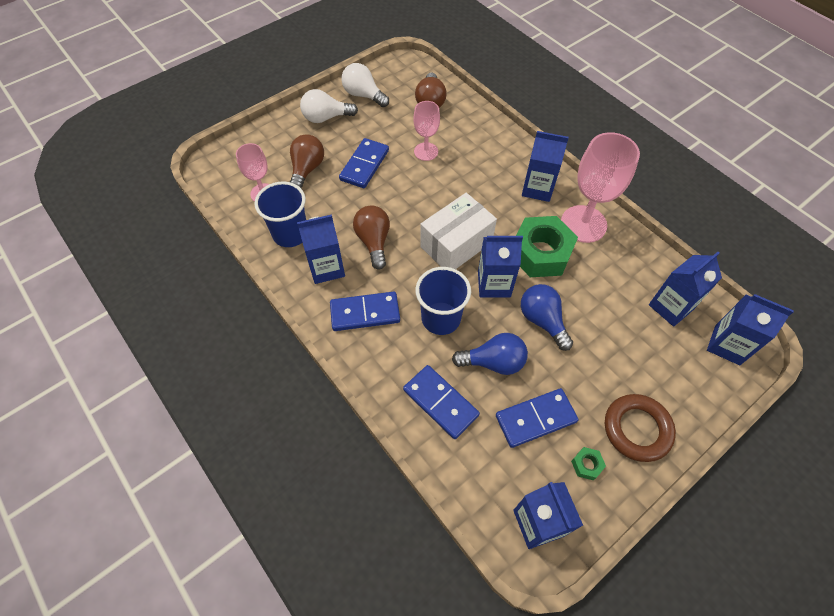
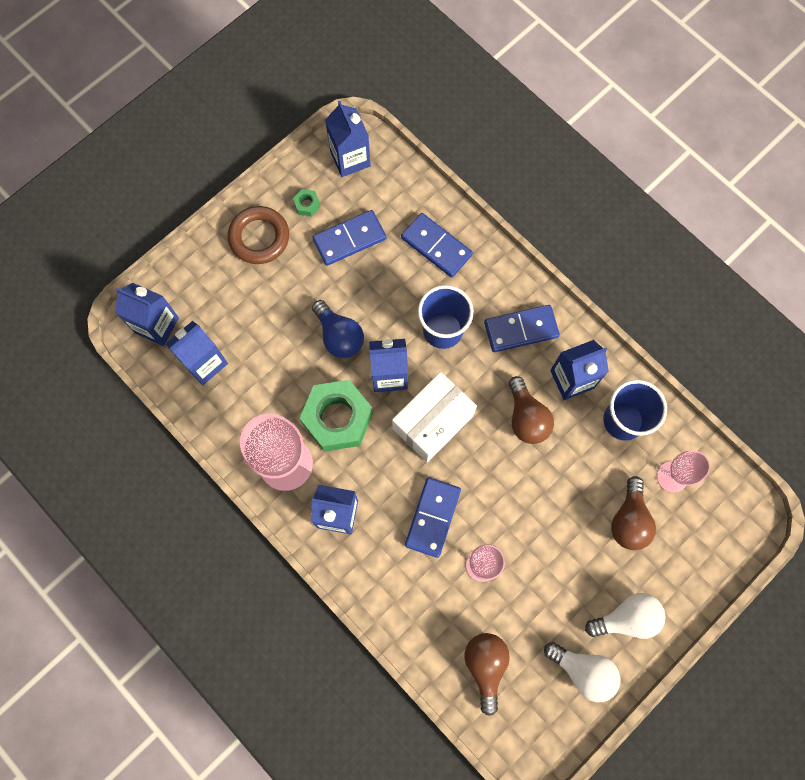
camera: 175 degrees right, 15 degrees up
(364, 165) = (557, 534): blue domino -> blue domino (432, 517)
(493, 362) = (388, 289): blue light bulb -> none

